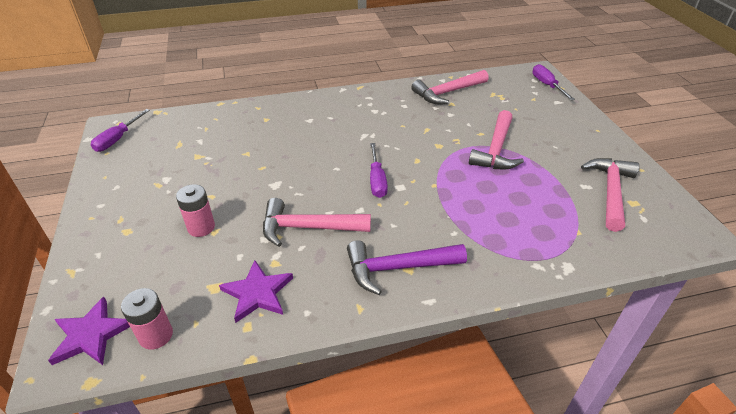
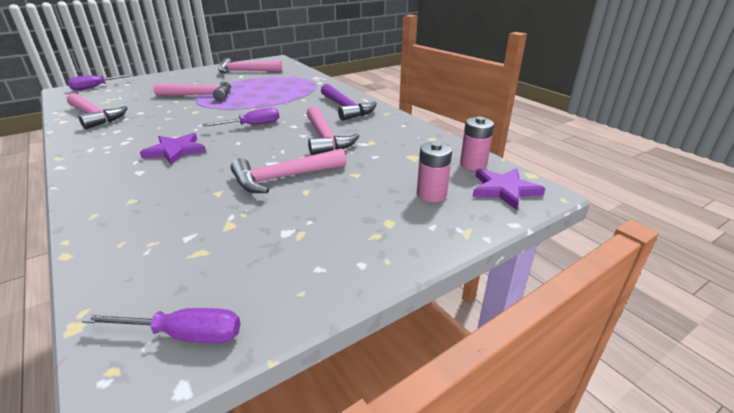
camera: 110 degrees left, 10 degrees down
(201, 227) = (354, 182): pink battery -> pink battery (431, 194)
(243, 187) = (283, 178): none -> pink hammer
(257, 293) = (403, 141): purple star -> purple star (175, 151)

